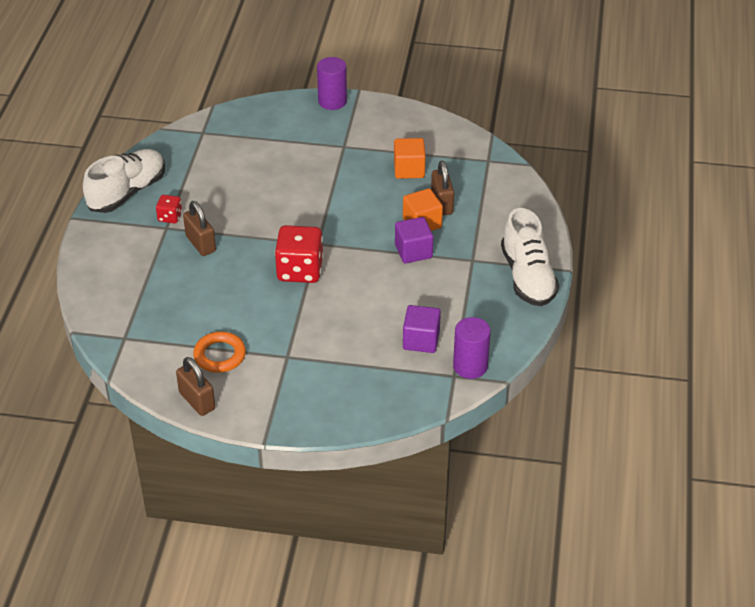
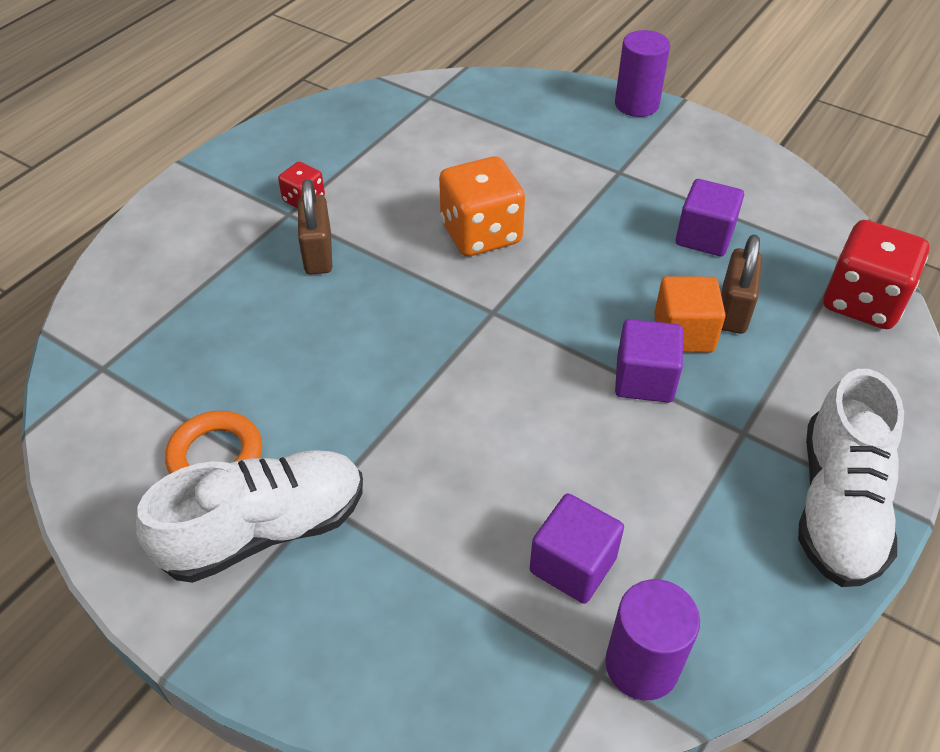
camera: 25 degrees right, 5 degrees up
(127, 192) = (273, 148): white shoe -> white shoe (264, 530)
(197, 401) = (120, 531): brown padlock -> none
(286, 205) = (481, 233): none -> orange dice
(300, 270) = (438, 348): red dice -> red dice (862, 301)
(409, 169) = (704, 237): orange cube -> purple cube

